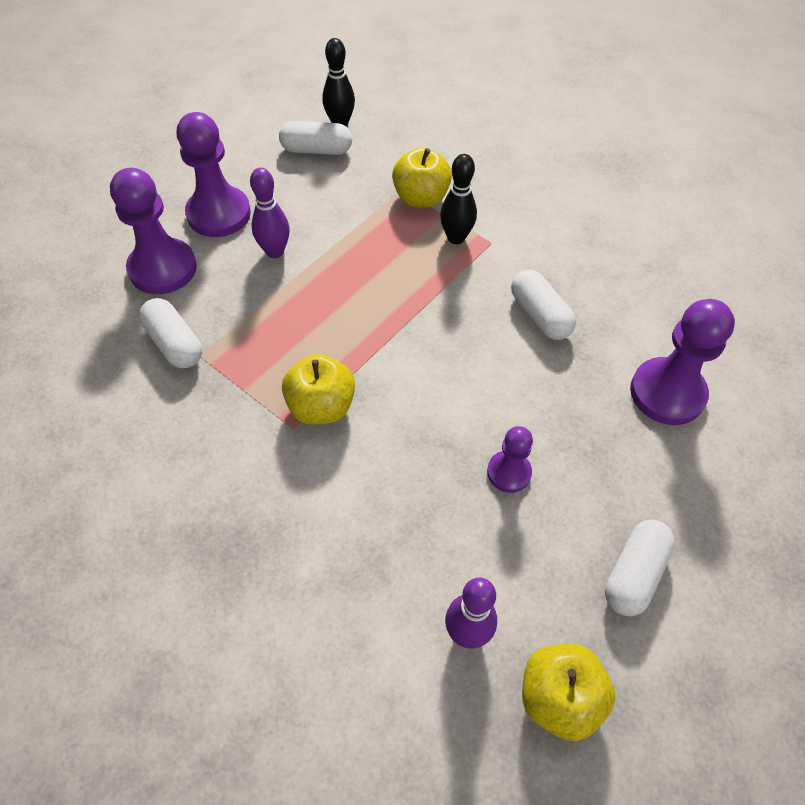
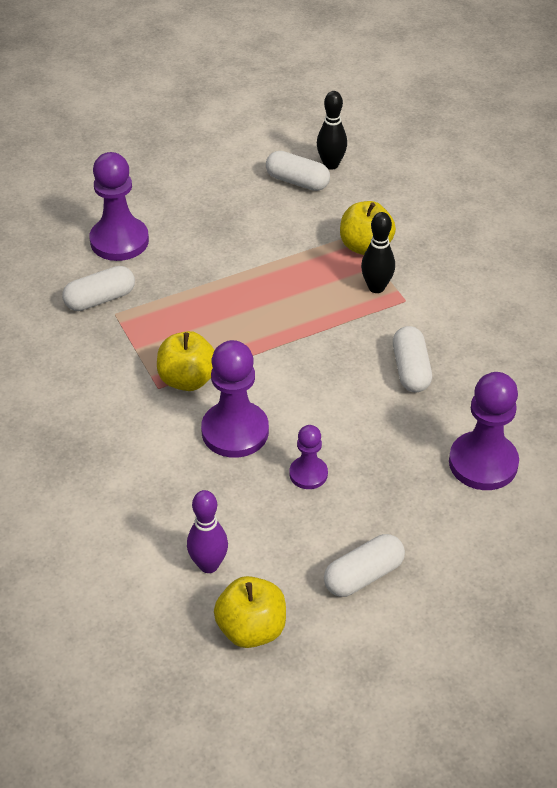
camera: 25 degrees right, 10 degrees down
(174, 343) = (100, 299): white capsule -> white capsule turned 75 degrees clockwise
(219, 214) = (186, 211): purple pawn -> purple pawn (235, 431)
(275, 251) = (215, 254): purple bowling pin -> none

